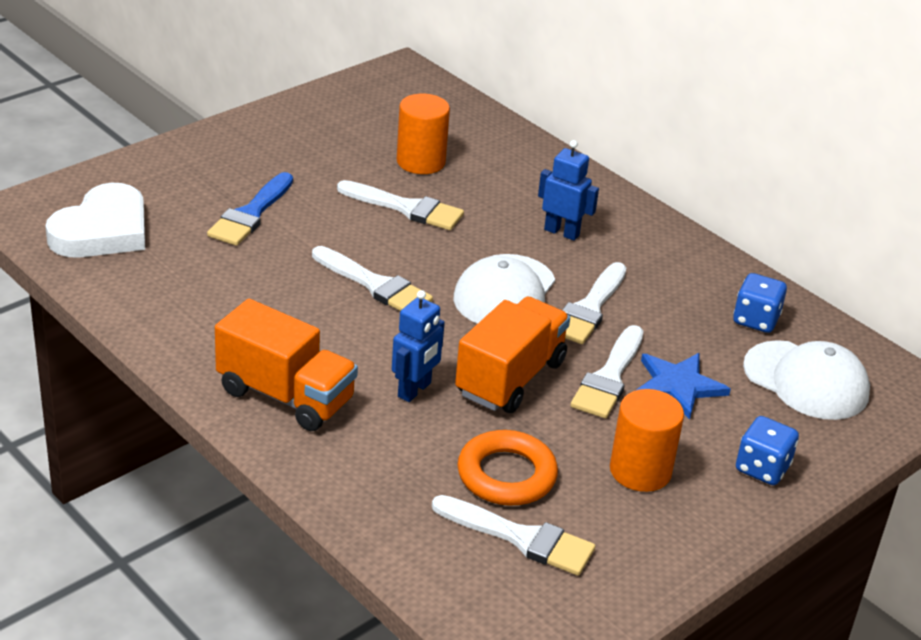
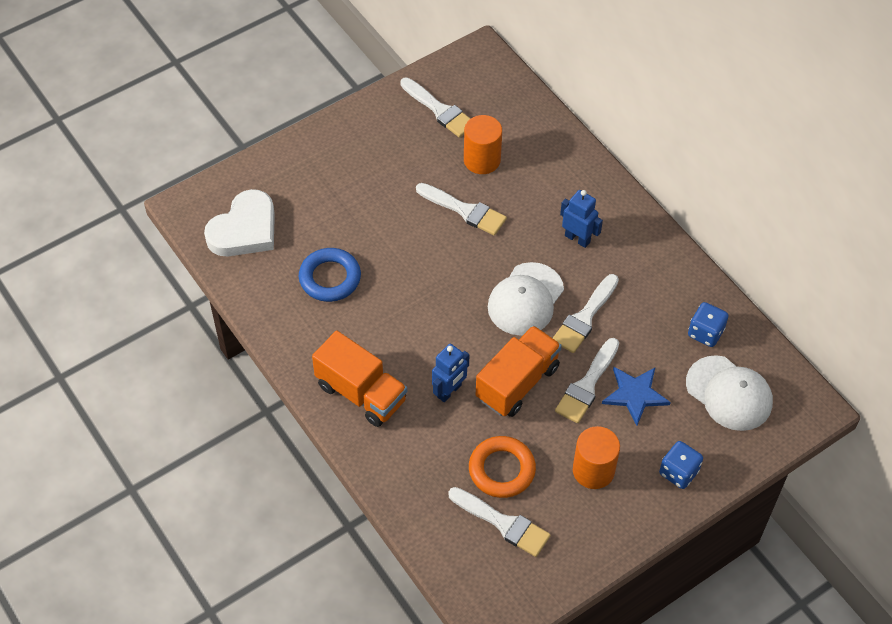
camera: 10 degrees right, 20 degrees up
(228, 276) = (330, 278): none -> blue ring
(251, 214) = (350, 214): blue brush -> none
(375, 285) = (433, 289): white brush -> white brush (439, 110)

